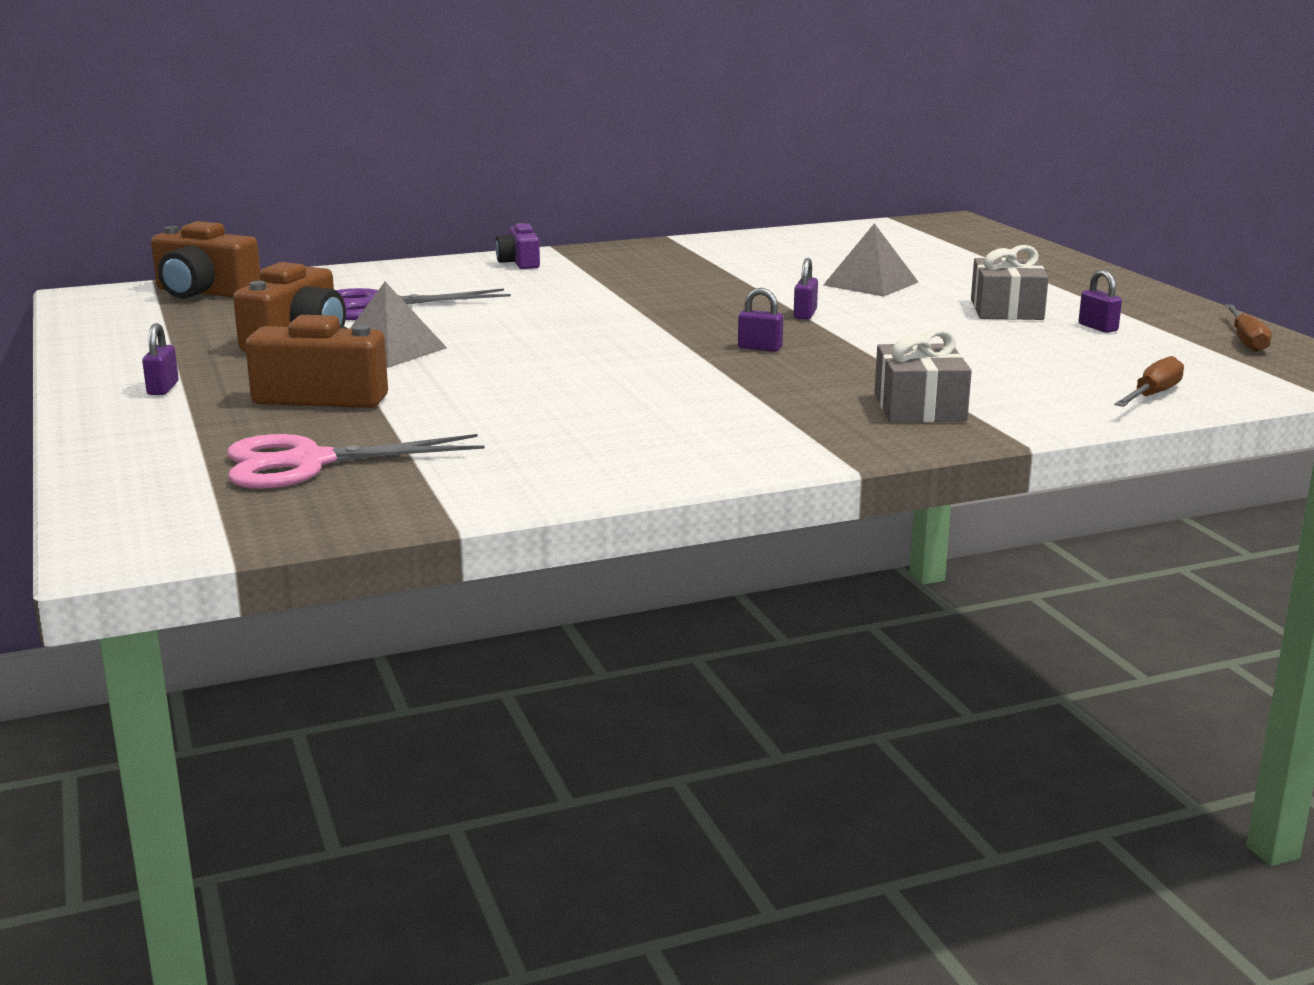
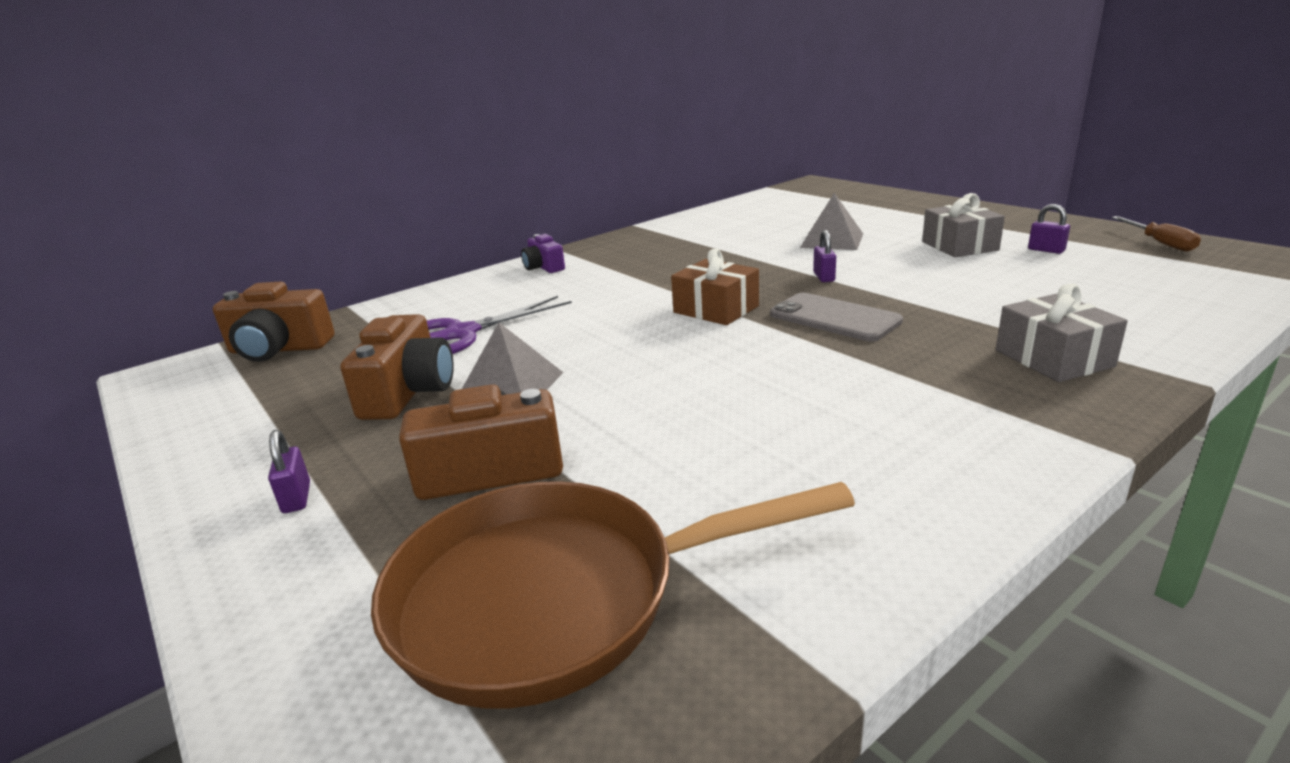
camera: 15 degrees left, 5 degrees up
(309, 463) = (554, 598): pink scissors -> brown pan
(651, 324) = (716, 309): none -> brown gift
(760, 348) = (834, 318): purple padlock -> grey phone
(1152, 395) = (1197, 307): brown screwdriver -> none

